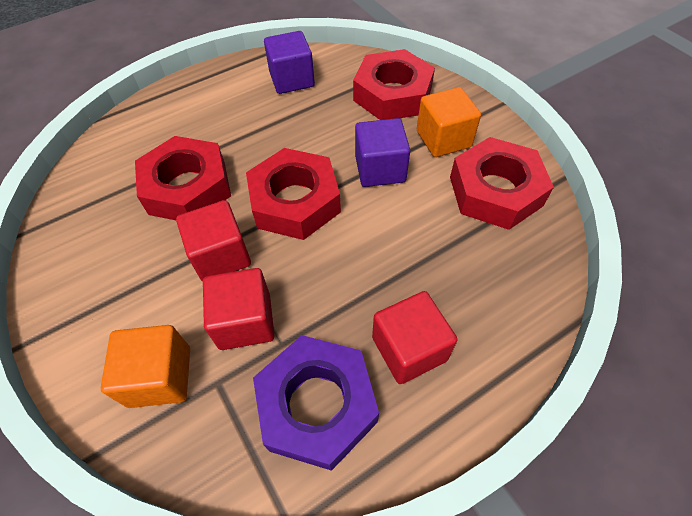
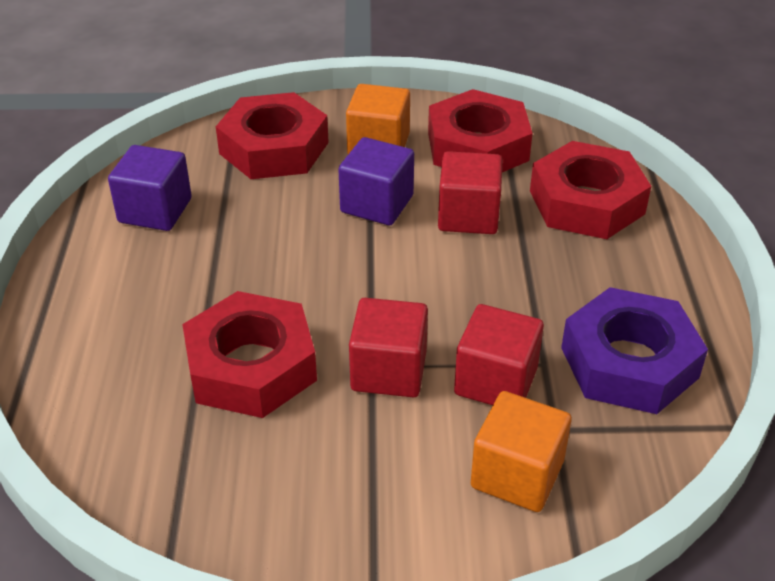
camera: 60 degrees left, 15 degrees down
(295, 201) = (363, 283): red nut -> red nut (586, 202)
(409, 349) = (610, 278): red cube -> red cube (468, 216)

